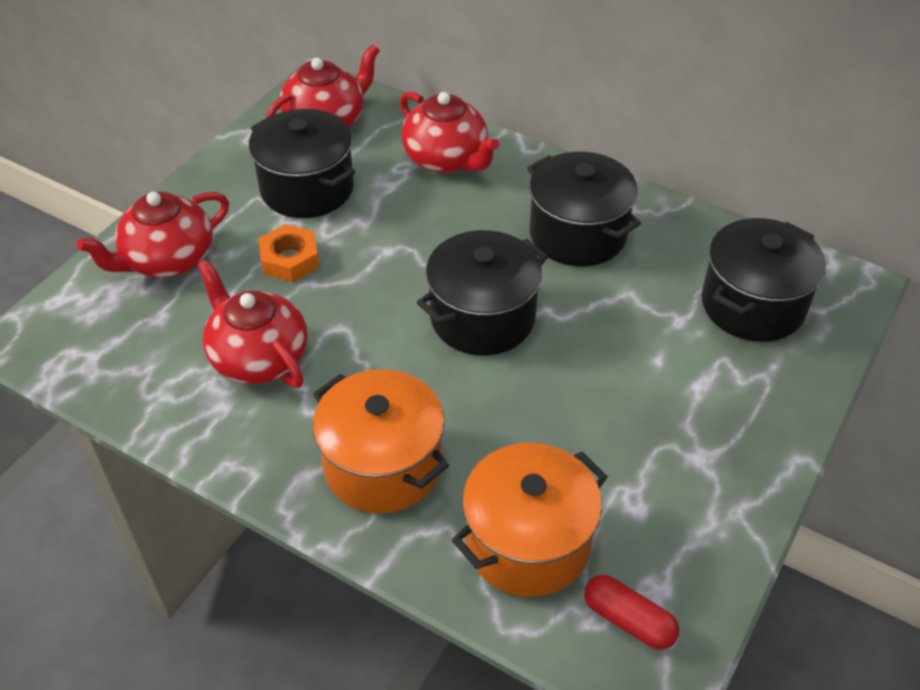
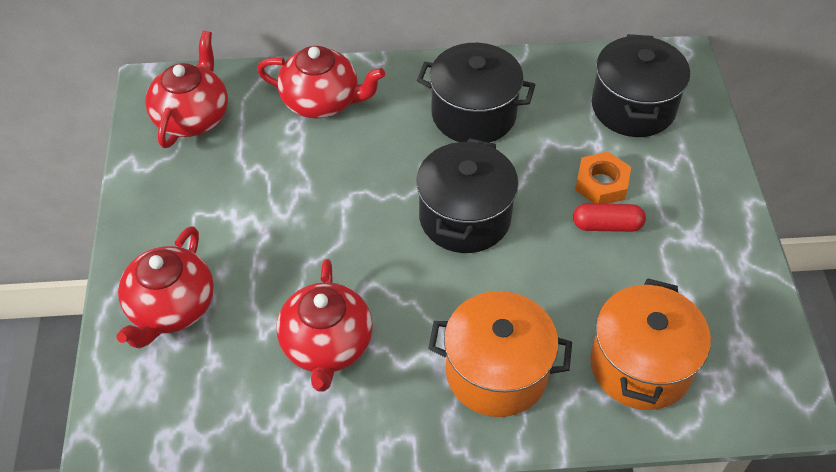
camera: 35 degrees left, 5 degrees up
(258, 357) = (326, 346): red teapot -> red teapot turned 105 degrees counterclockwise
(290, 259) = (275, 251): orange nut -> orange nut (601, 184)
(307, 188) = (232, 184): black pot -> none
(628, 620) = (744, 377): red capsule -> red capsule (607, 225)

